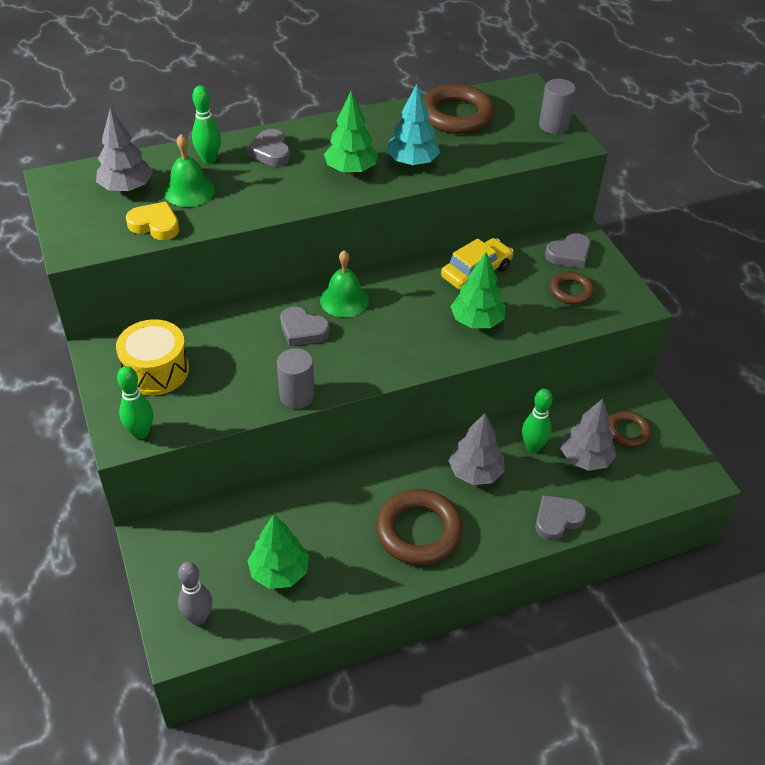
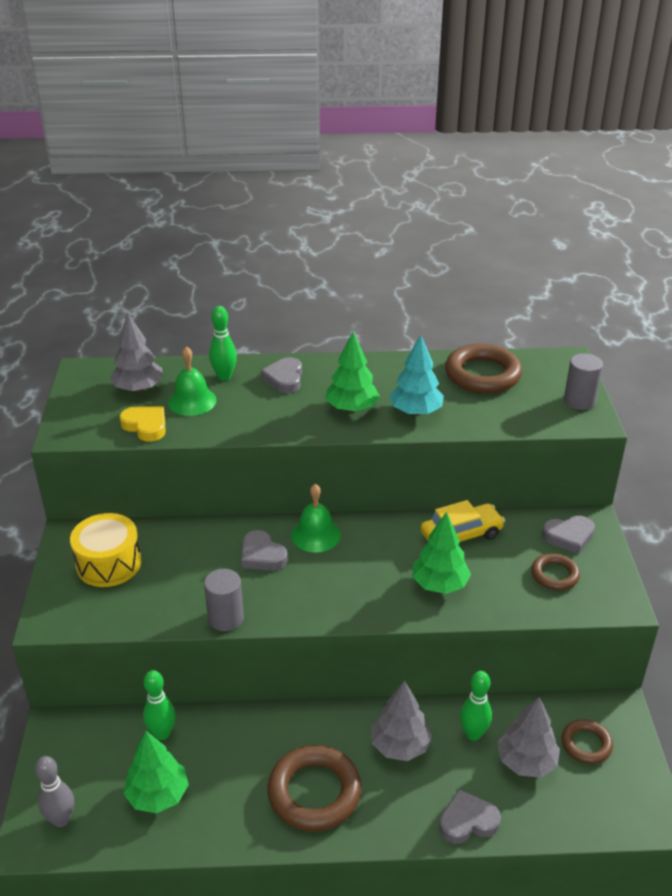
camera: 20 degrees right, 10 degrees down
(141, 433) = (66, 619): green bowling pin -> green bowling pin (162, 733)

